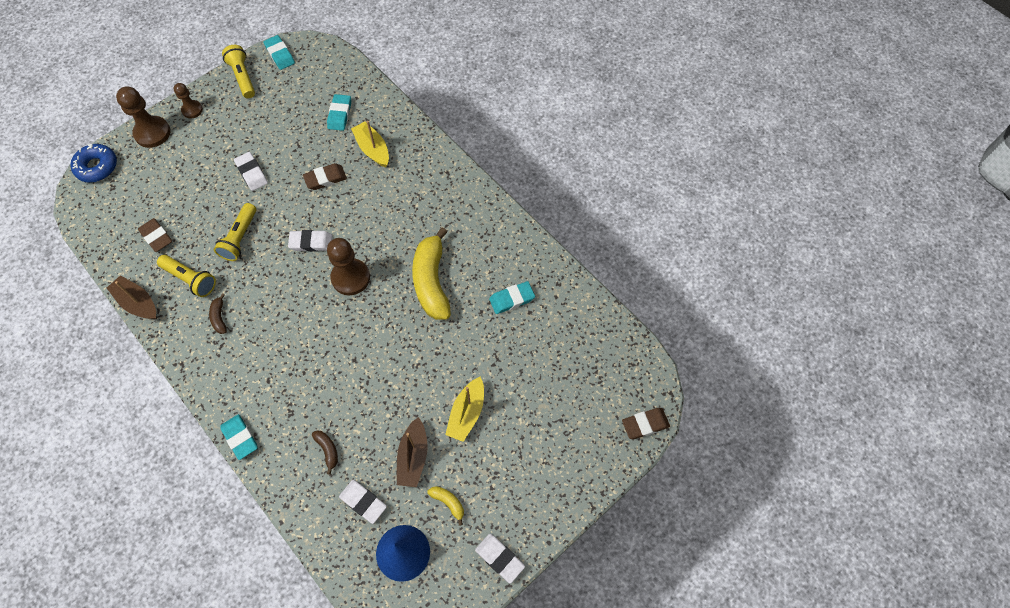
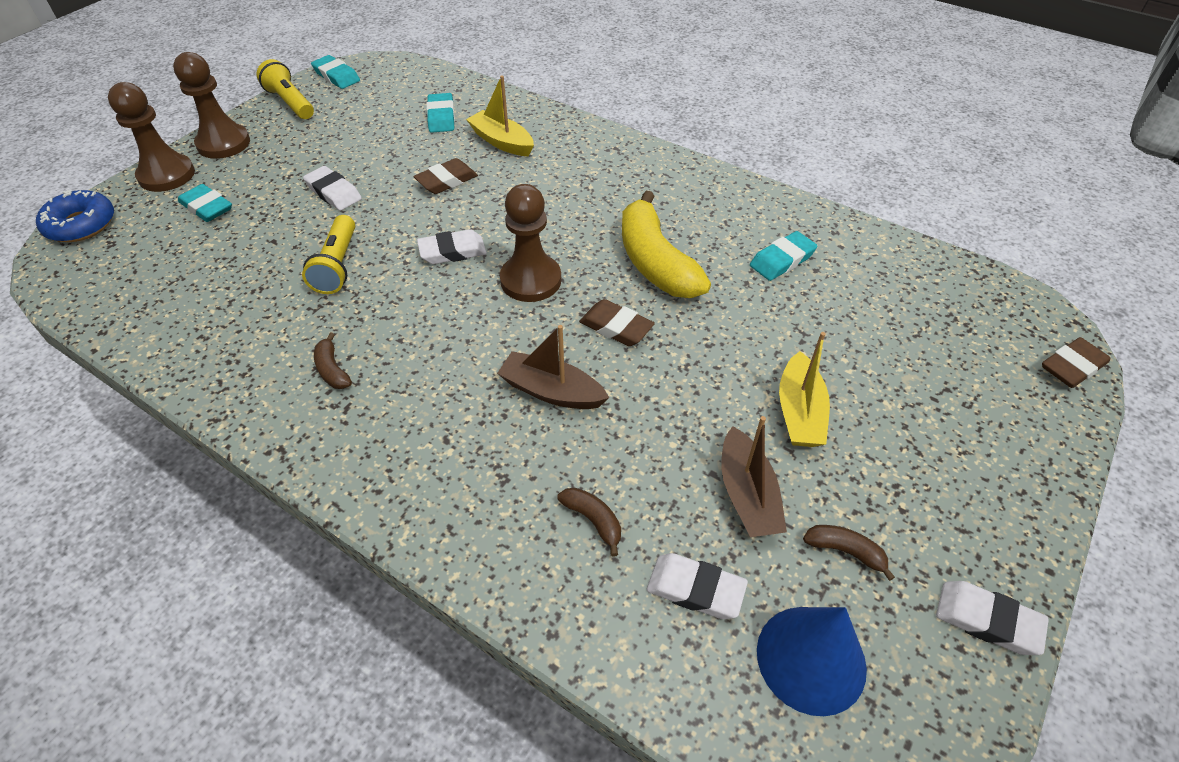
camera: 15 degrees left, 15 degrees down
(137, 303) = (180, 378): brown boat -> brown boat (552, 391)
(156, 237) = (197, 288): brown eraser -> brown eraser (616, 327)
(190, 279) = (268, 330): yellow flashlight -> none
(192, 110) = (223, 143): brown pawn -> brown pawn, size x1.70
(240, 438) = (423, 539): turquoise eraser -> turquoise eraser (207, 207)
(448, 502) = (845, 551): yellow banana -> brown banana

